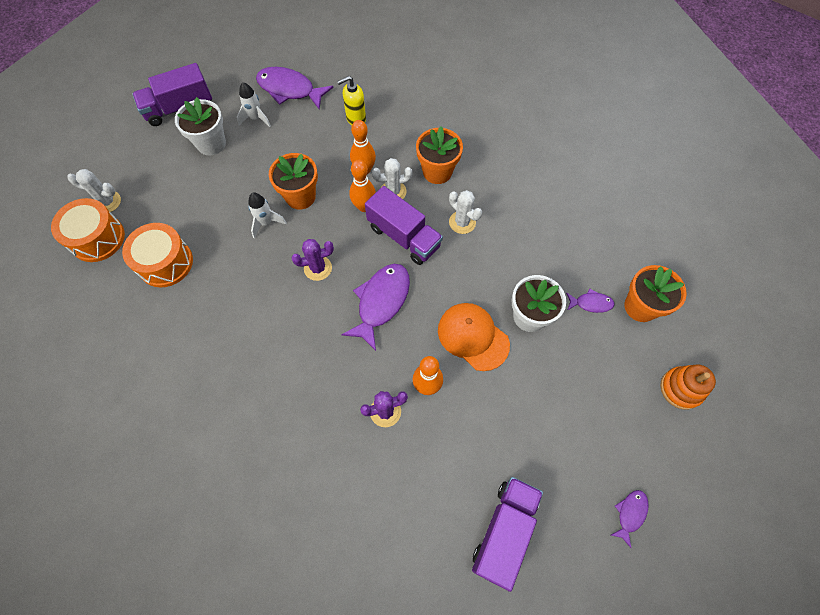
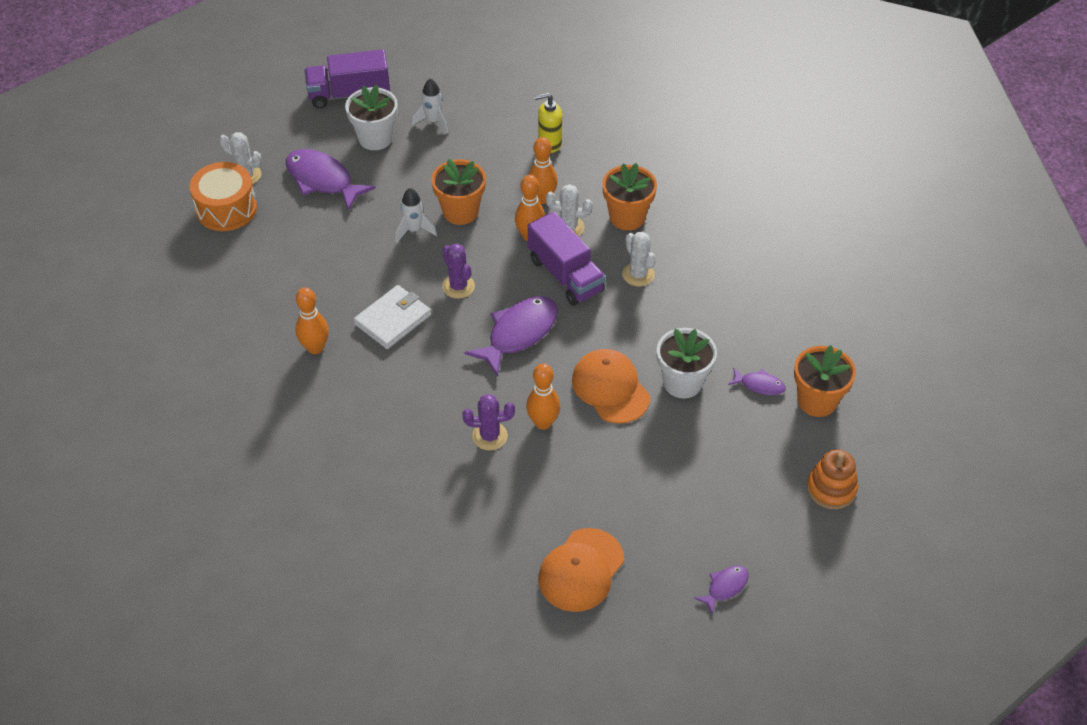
camera: 15 degrees right, 15 degrees down
(165, 263) = (293, 247): orange drum -> none
(209, 359) = (315, 348): none -> orange bowling pin
(270, 314) = (393, 319): none -> white wallet
(289, 89) = (481, 98): purple fish -> purple fish (322, 180)
(318, 268) = (458, 286): purple cactus -> purple cactus turned 60 degrees clockwise
(504, 531) = (581, 570): purple truck -> orange cap

